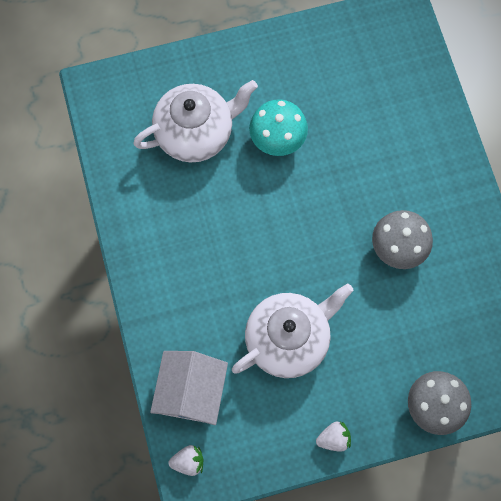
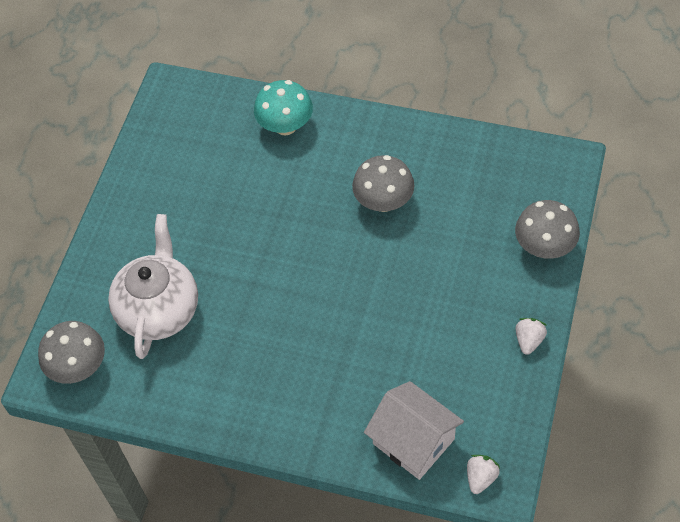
camera: 55 degrees left, 15 degrees down
(116, 106) = (78, 367): none -> grey mushroom
(277, 139) = (215, 244): turquoise mushroom -> turquoise mushroom (285, 126)
(288, 339) = (413, 331): white teapot -> none

